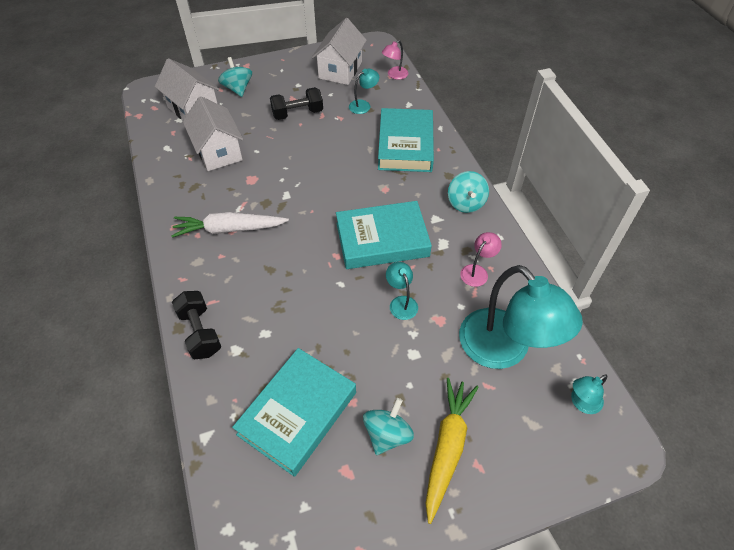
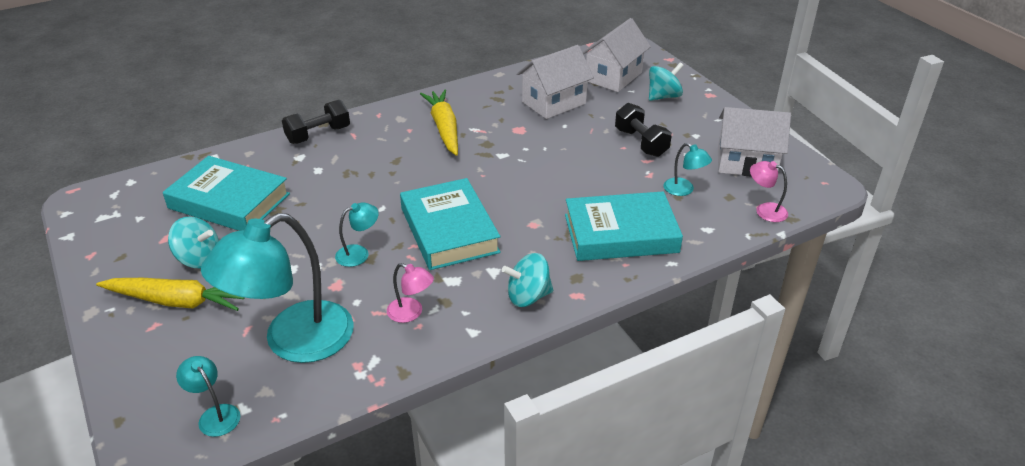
camera: 80 degrees right, 15 degrees down
(229, 229) = (444, 128): white carrot -> yellow carrot

